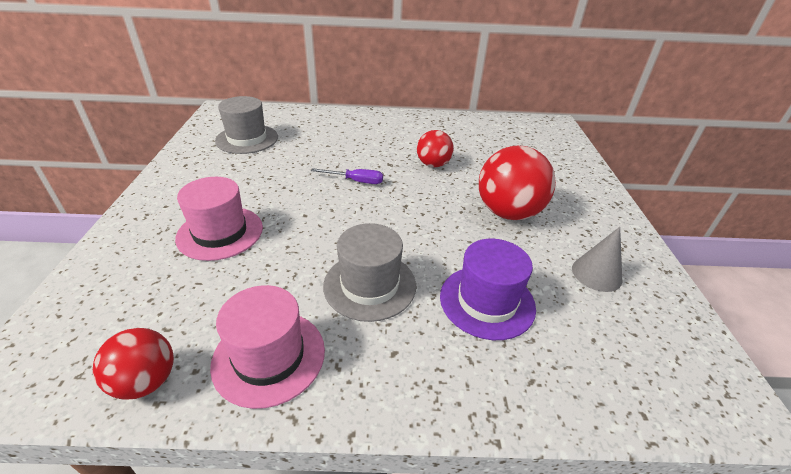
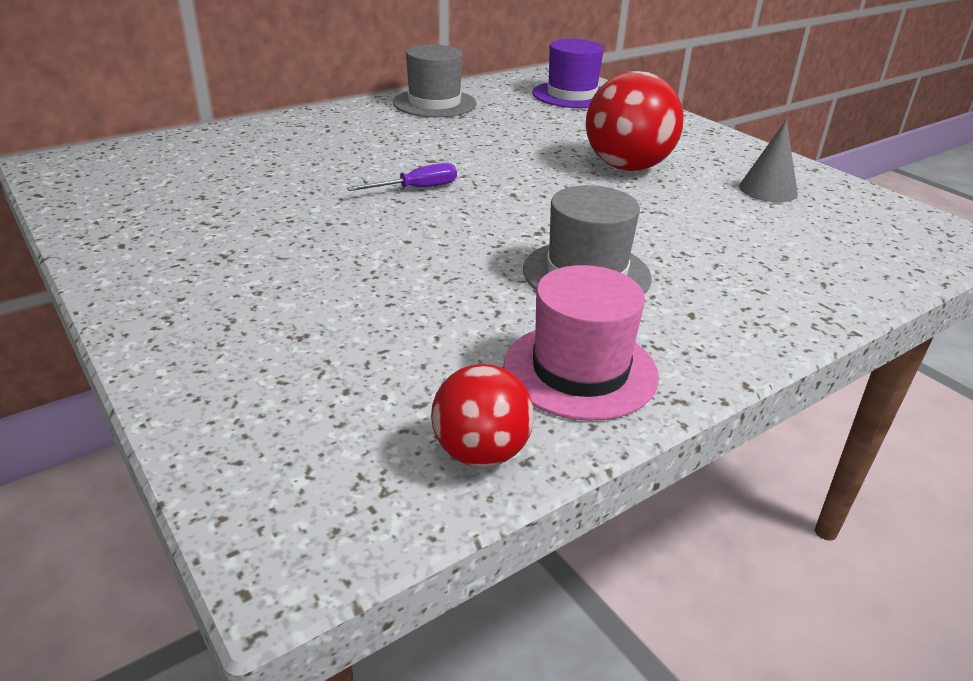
camera: 35 degrees left, 5 degrees down
(220, 233) = (323, 295): pink hat -> none
(247, 139) = (173, 187): grey hat -> grey hat (434, 103)
(433, 164) = (484, 146): red ball -> none
(487, 301) = (712, 243): purple hat -> purple hat (572, 95)

